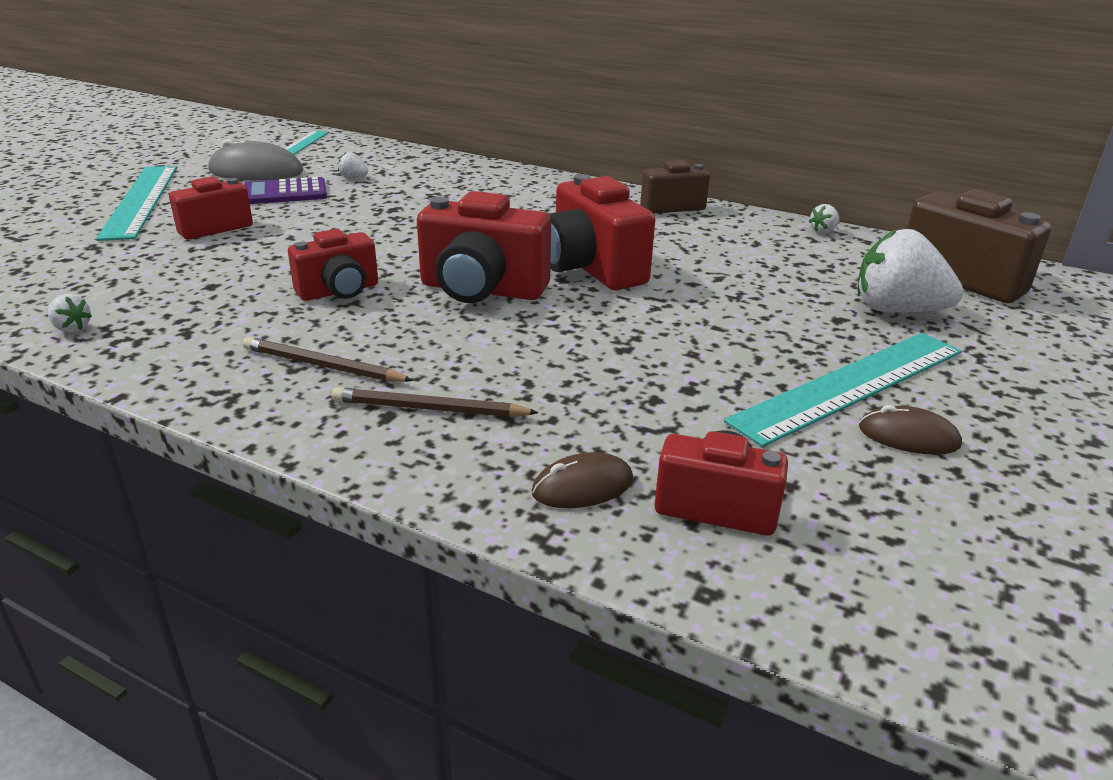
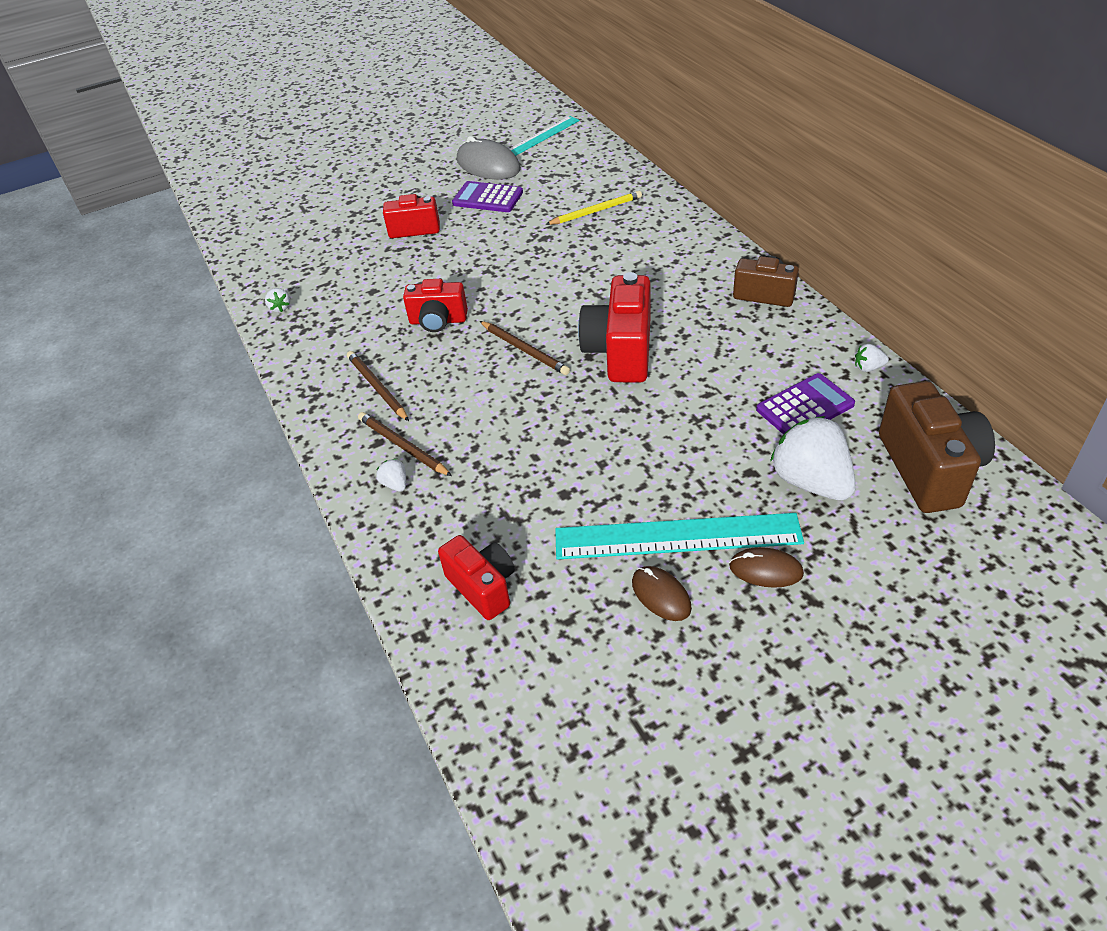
camera: 40 degrees right, 15 degrees up
(140, 200) = (393, 184): turquoise ruler -> none
(353, 178) = (548, 190): white strawberry -> white strawberry (395, 484)
(427, 183) = (596, 211): none -> yellow pencil
(482, 290) = (525, 350): red camera -> brown pencil
(582, 486) = (428, 539): brown mouse -> brown mouse (766, 570)
(814, 265) = (805, 407): none -> purple calculator

